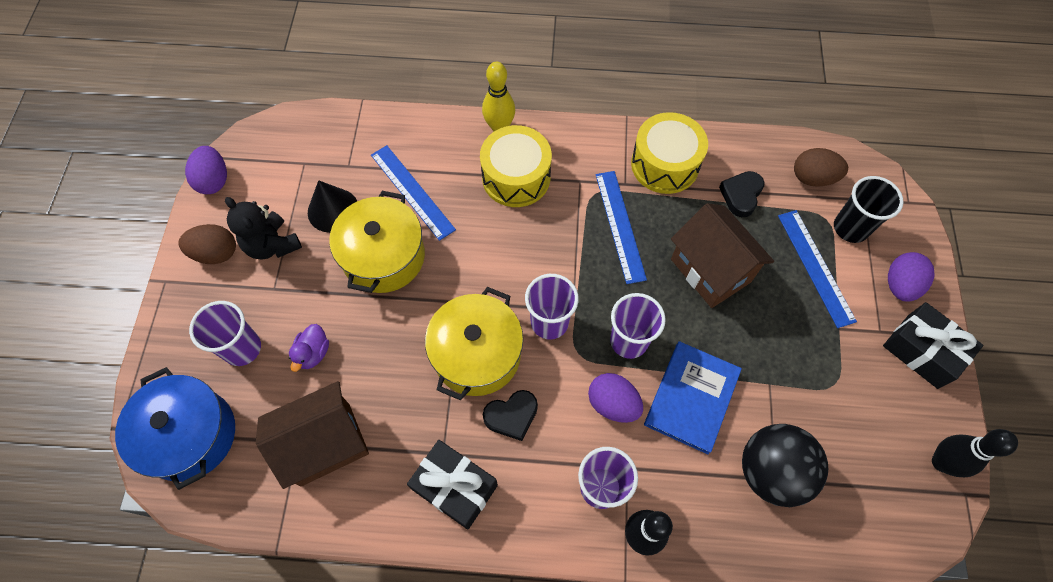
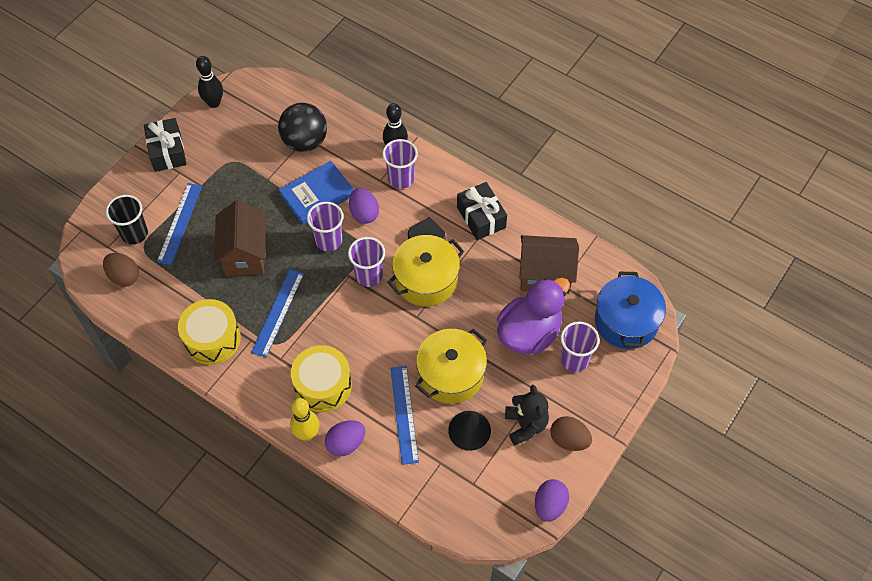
camera: 150 degrees left, 5 degrees down
(313, 353) = (529, 333): purple duck -> purple duck, size x2.33
(741, 195) = (181, 290): black heart -> none
(900, 285) = (141, 188): purple egg -> purple egg (346, 443)

